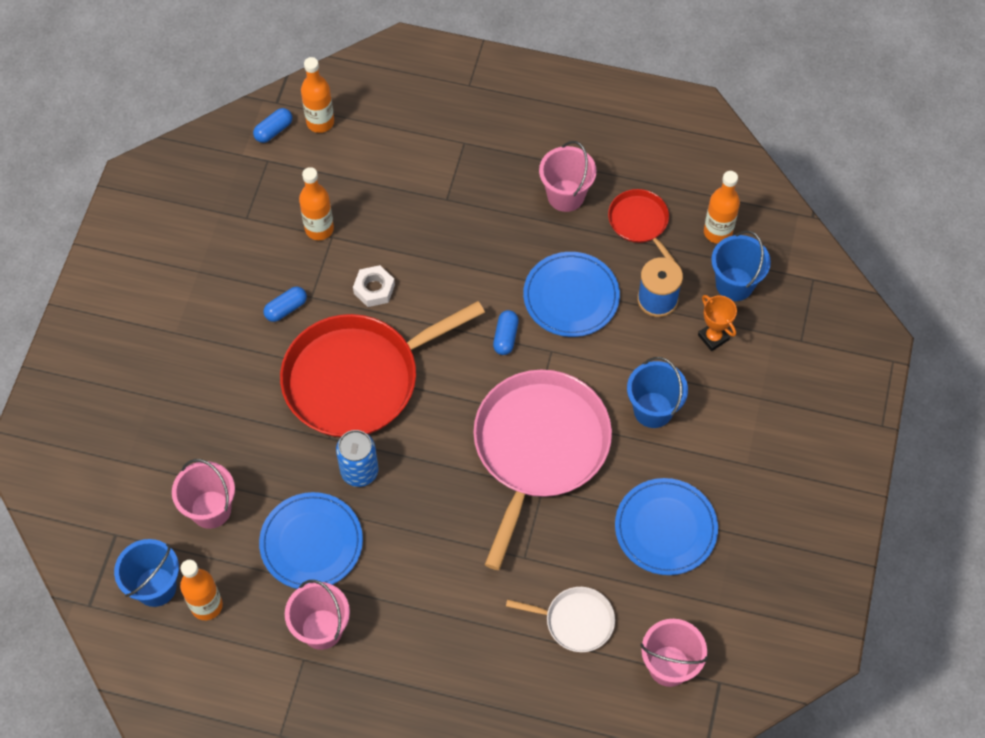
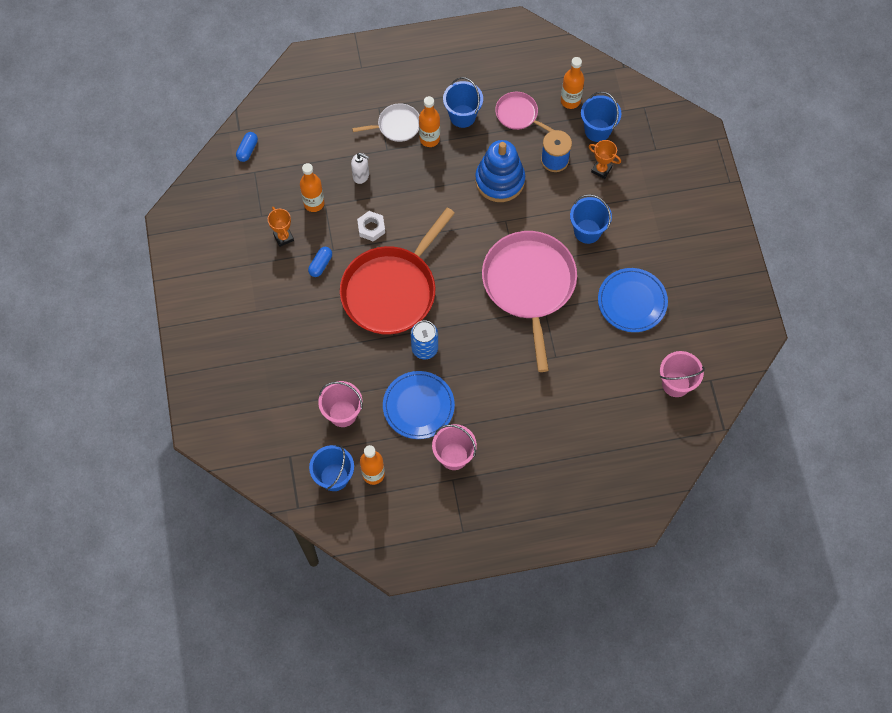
camera: 25 degrees left, 5 degrees up
(259, 255) = (283, 237): none -> orange trophy
(320, 122) = (276, 132): orange bottle -> orange bottle (429, 139)
(396, 219) = (361, 176): none -> white soap dispenser
(505, 337) = (472, 224): blue capsule -> none
(565, 196) = (462, 116): pink bucket -> blue bucket
(571, 296) = (500, 180): blue plate -> blue stacking toy
(575, 621) = (606, 382): white pan -> white pan (396, 125)
(640, 222) = (518, 114): red pan -> pink pan

